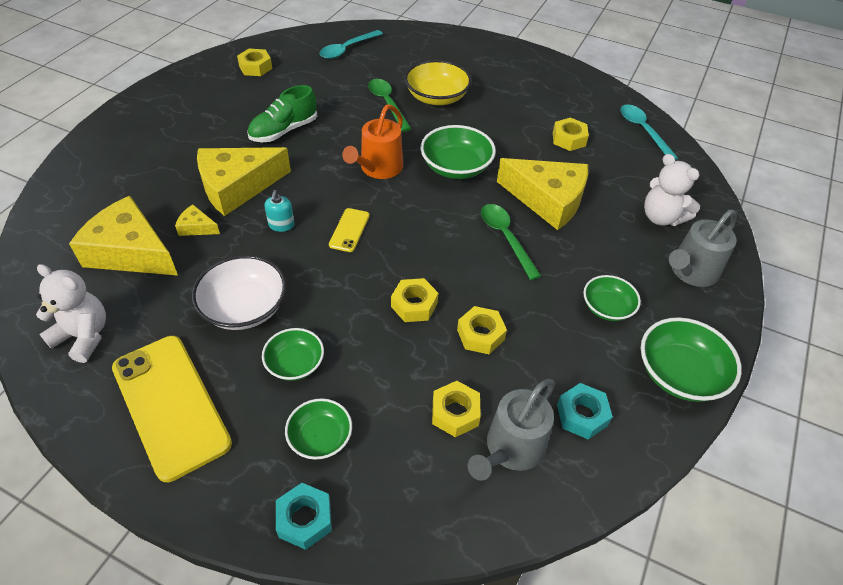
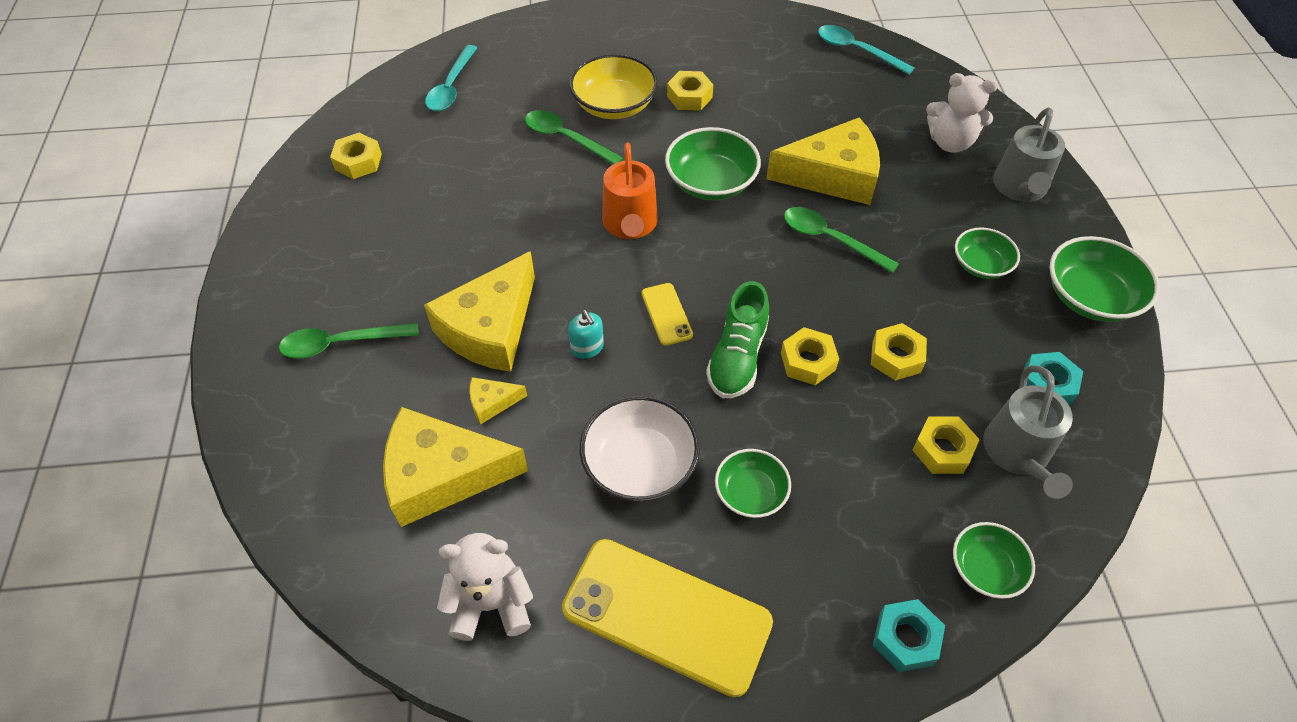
camera: 30 degrees left, 5 degrees up
(151, 156) = (341, 343): none -> green spoon
(284, 131) = (477, 230): green shoe -> green shoe (737, 357)
(320, 437) = (846, 552): green bowl -> green bowl (985, 569)
(568, 139) = (794, 94): yellow nut -> yellow nut (689, 97)

